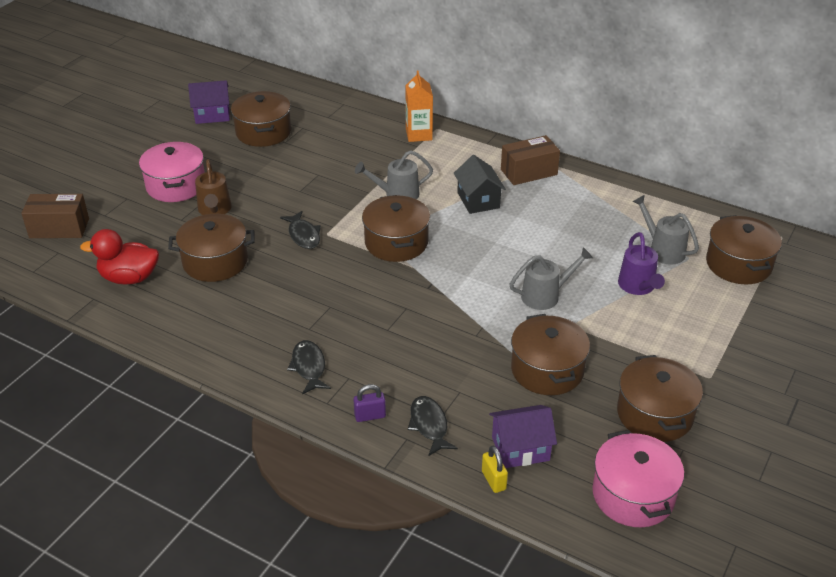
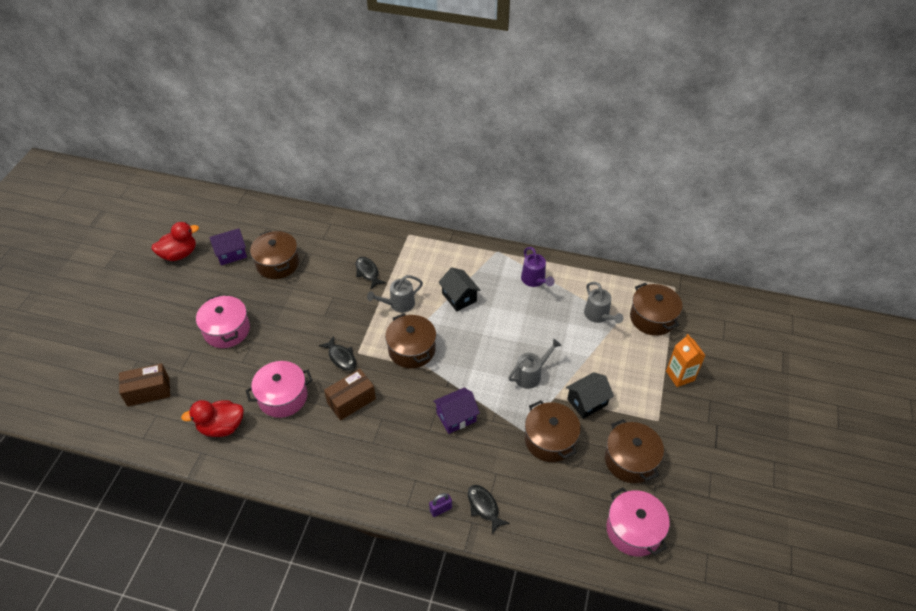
camera: 15 degrees left, 10 degrees up
(152, 106) = (179, 254): none -> red duck
(215, 210) = (265, 348): brown watering can -> none
(215, 262) = (282, 397): brown pot -> pink pot
(309, 367) = (384, 477): black fish -> black fish (368, 272)
(419, 134) = (397, 243): orange carton -> orange carton (680, 376)
(493, 480) = (540, 542): yellow padlock -> none
(520, 448) = (551, 511): purple house -> purple house (456, 417)
(529, 172) = (487, 263): brown box -> brown box (351, 401)
(614, 338) = (587, 402): none -> black house
(638, 287) = (591, 353): purple watering can -> purple watering can (535, 280)
(662, 249) = (599, 316): grey watering can -> grey watering can turned 150 degrees counterclockwise

